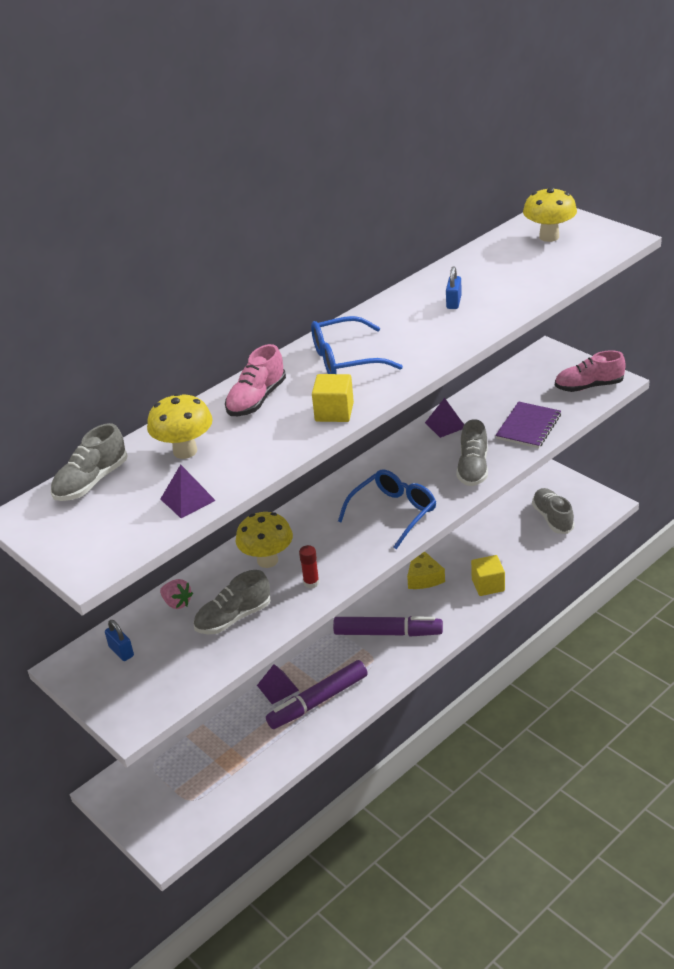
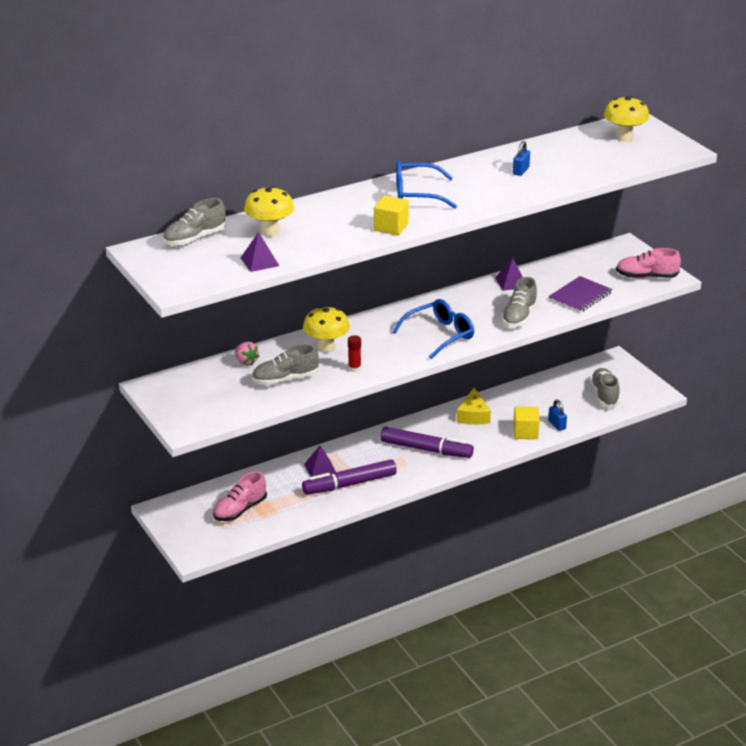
camera: 10 degrees right, 5 degrees down
(121, 651) = (192, 384): blue padlock -> blue padlock (557, 425)
(256, 399) = (336, 209): pink shoe -> pink shoe (240, 510)

